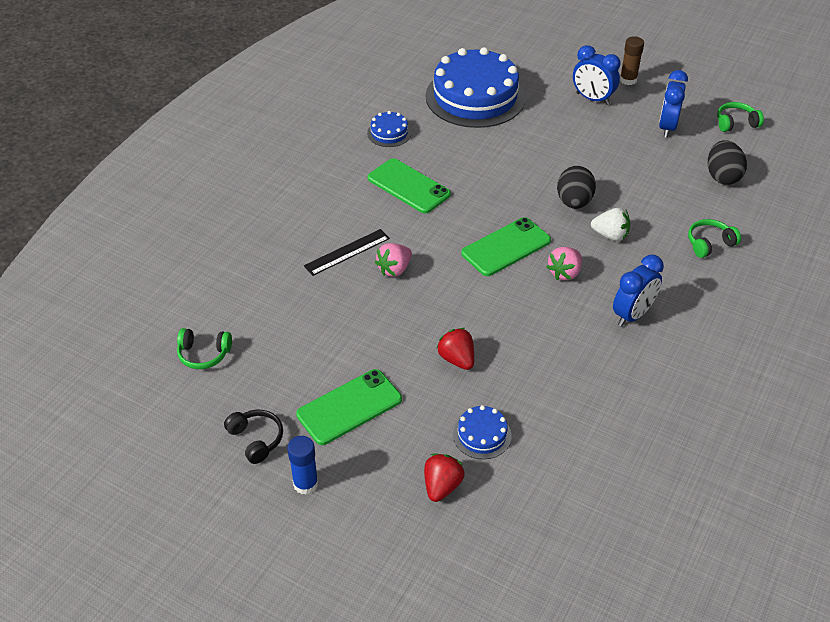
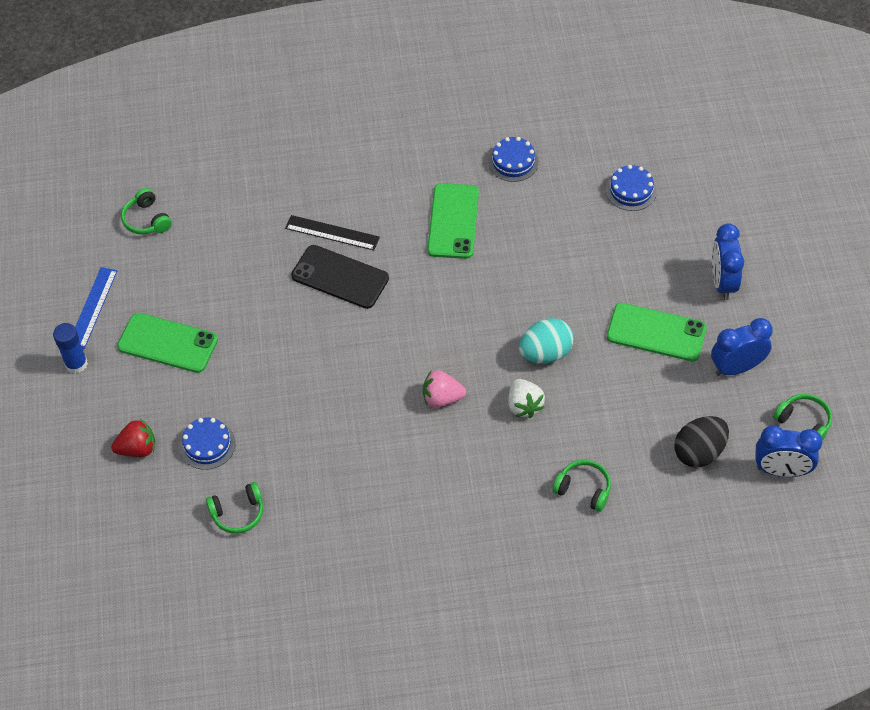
camera: 55 degrees right, 10 degrees up
(256, 439) = (93, 307): black headphones -> blue ruler
(394, 269) = (340, 277): pink strawberry -> black phone
(457, 359) = (273, 381): red strawberry -> none
(475, 97) = (631, 190): blue cake -> blue cake, size x0.43
(506, 247) = (437, 337): green phone -> green phone (656, 332)
(570, 450) = (238, 513): none -> green headphones
(574, 202) = (545, 353): black egg -> turquoise egg
(628, 80) = (786, 294): brown glue stick -> none
(632, 315) = (431, 476): blue clock -> blue clock (781, 470)

